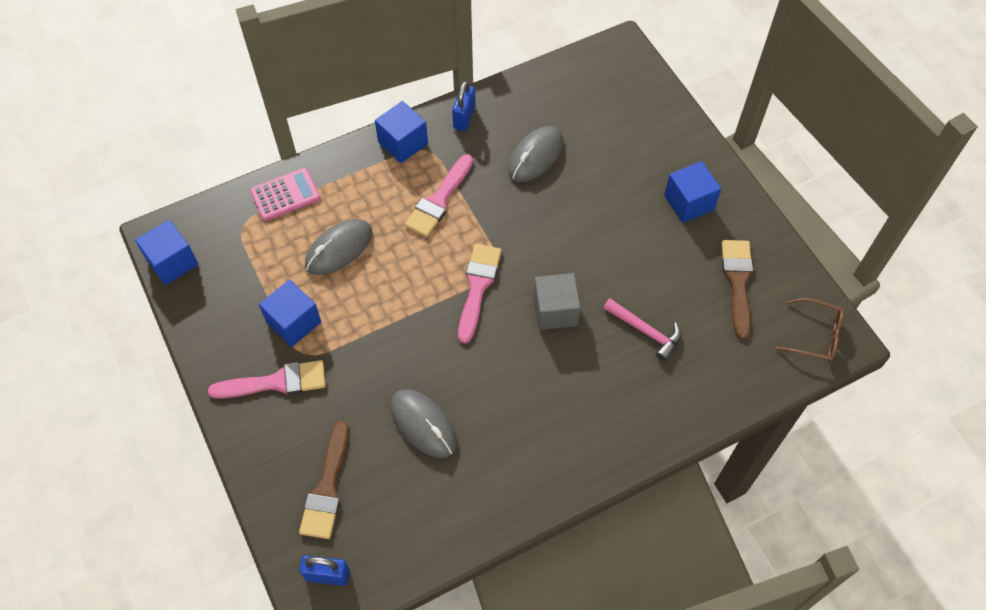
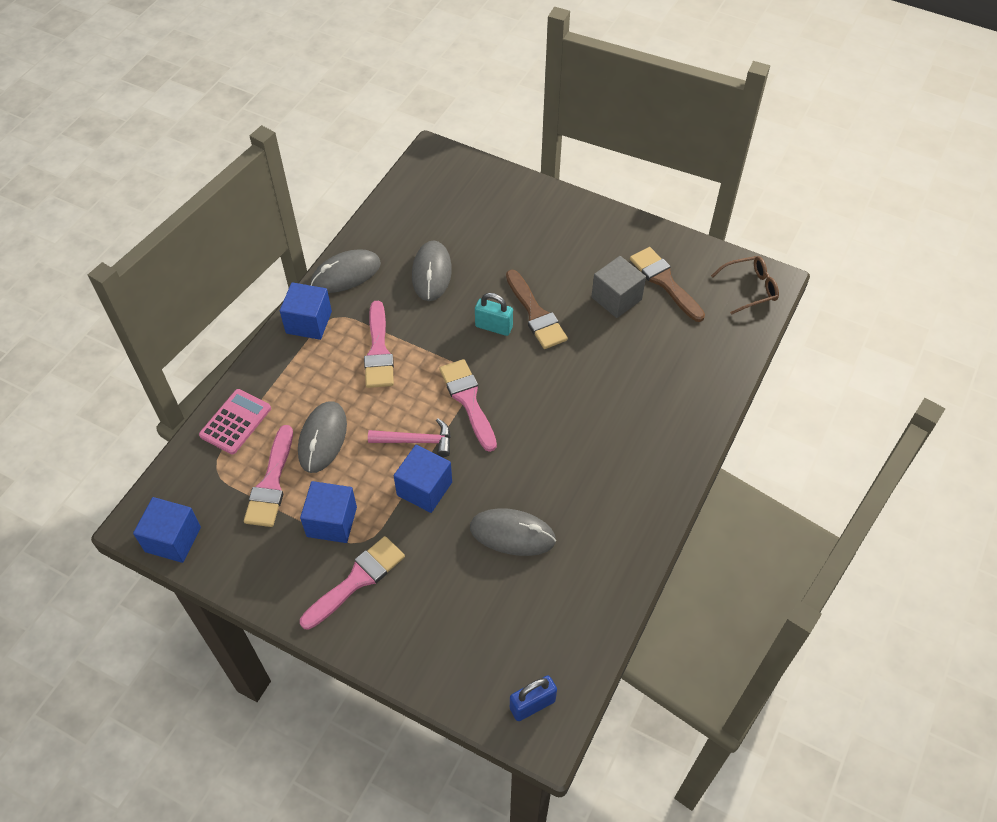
camera: 35 degrees left, 5 degrees down
(273, 262) = (271, 483): none -> pink brush
(327, 488) = (473, 636): brown brush -> brown brush (536, 314)
(464, 117) = (346, 274): blue padlock -> grey mouse
(550, 235) = (494, 327): none -> turquoise padlock
(555, 311) = (545, 382): grey cube -> grey cube (616, 298)
(645, 331) = (627, 357): pink hammer -> pink hammer (416, 441)
(689, 202) = (581, 243): blue cube -> blue cube (424, 488)

